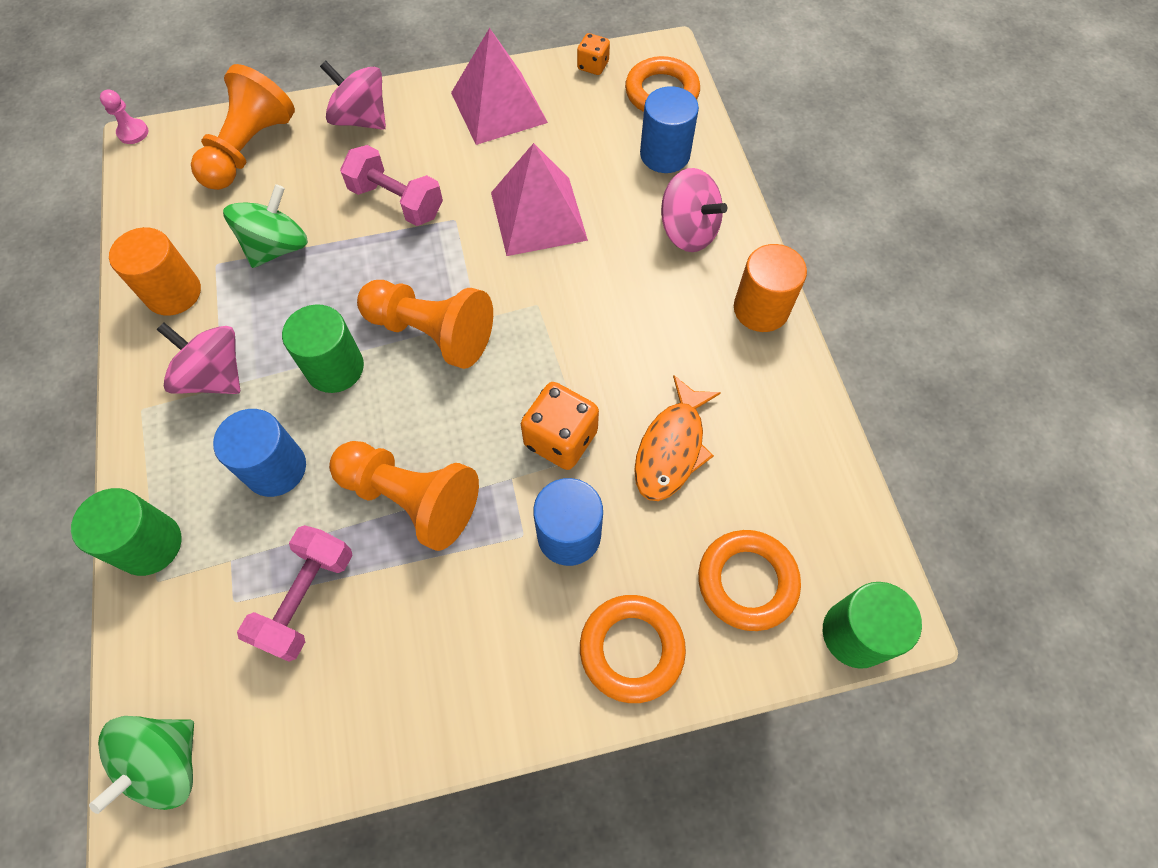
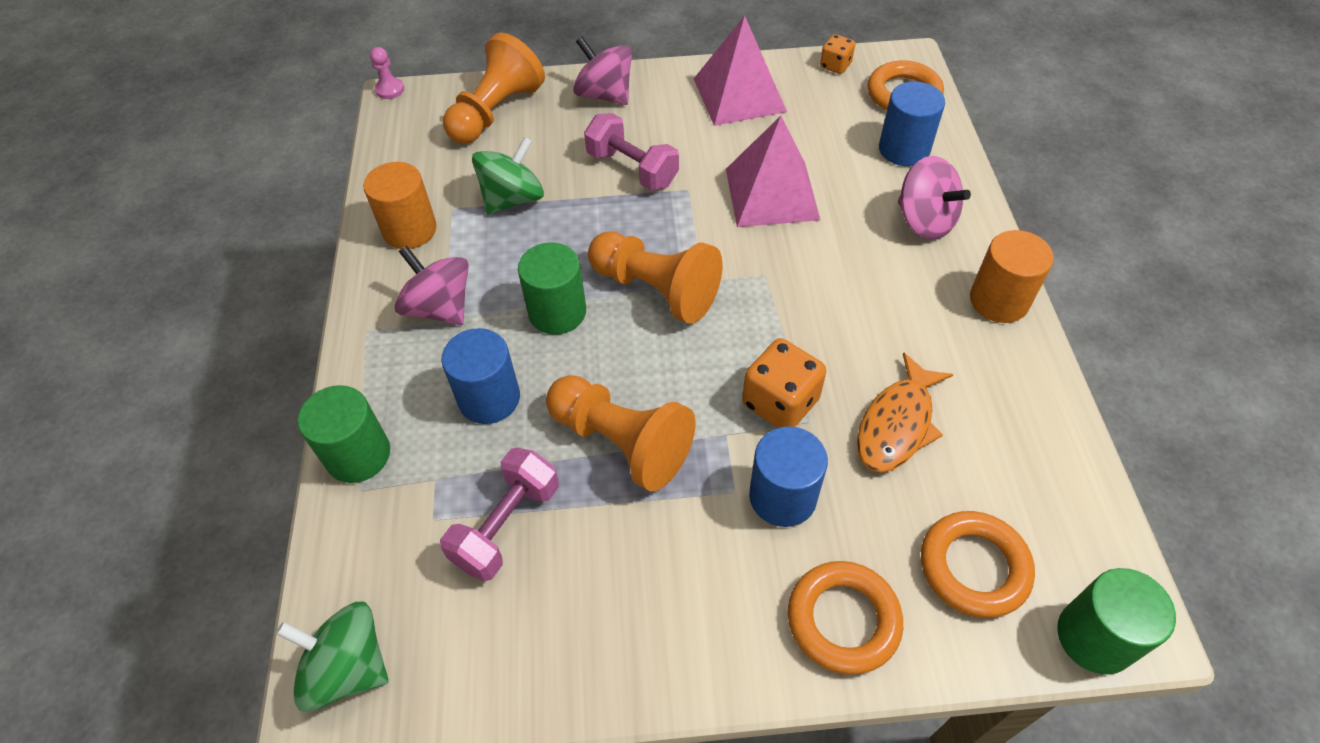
camera: 10 degrees right, 10 degrees down
(167, 763) = (348, 668): green spinning top -> green spinning top turned 75 degrees clockwise

